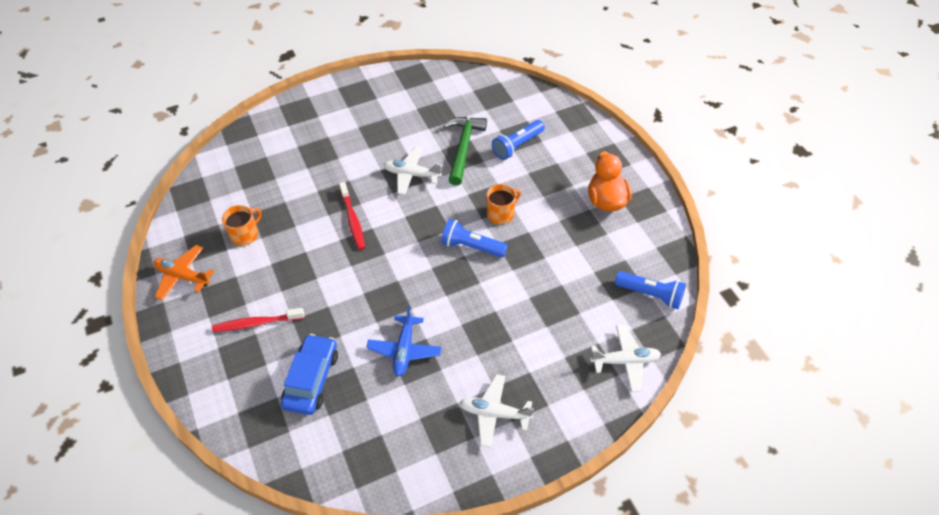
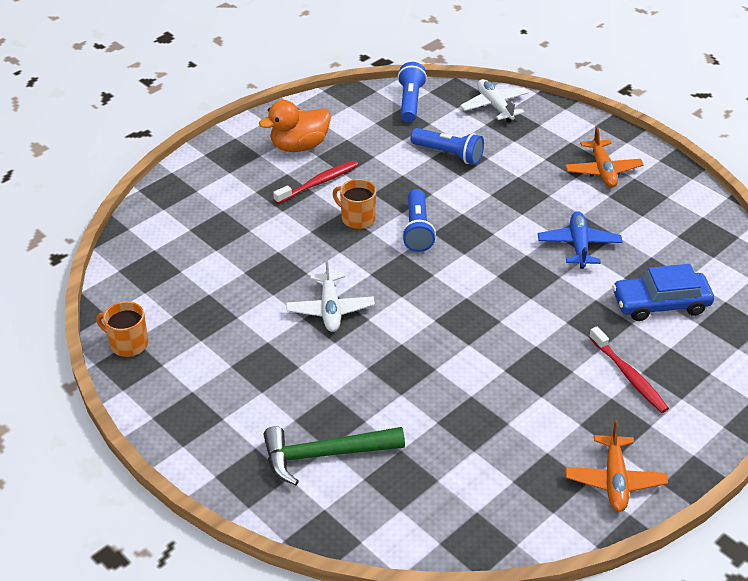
camera: 110 degrees left, 10 degrees down
(245, 234) = (513, 442): orange mug -> orange mug (128, 343)
(352, 220) = (432, 341): red toothbrush -> red toothbrush (318, 183)
(404, 350) = (578, 245): blue plane -> blue plane turned 75 degrees counterclockwise
(463, 148) = (262, 274): green hammer -> green hammer (325, 454)
(494, 413) = (602, 170): white plane -> orange plane
(517, 146) = (239, 228): blue flashlight -> blue flashlight (449, 154)

